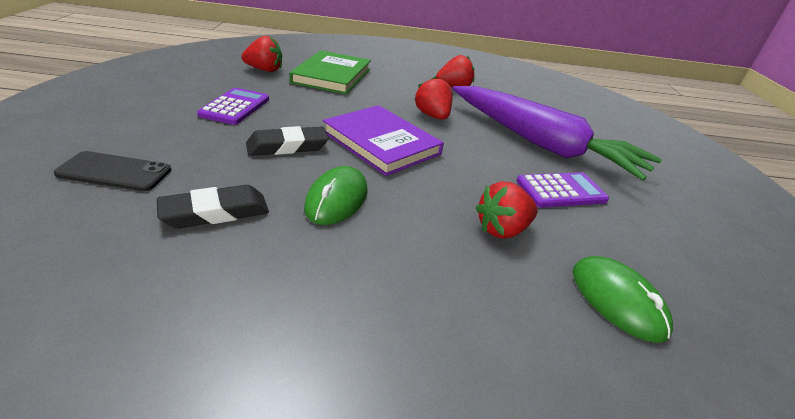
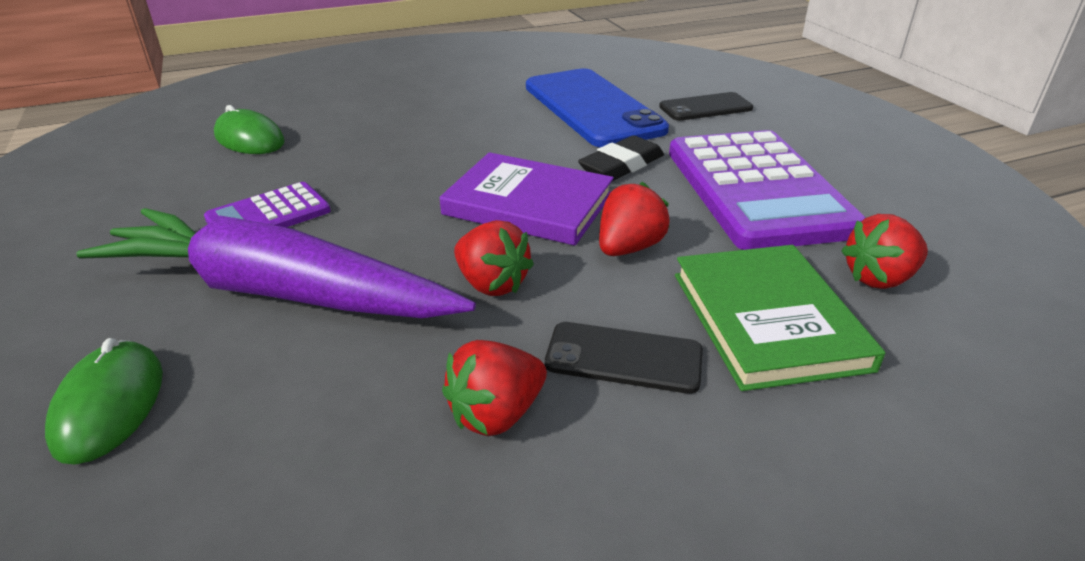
camera: 160 degrees right, 0 degrees up
(215, 212) = (592, 108): black eraser -> blue phone
(235, 107) = (757, 190): purple calculator -> purple calculator, size x2.01
(336, 199) = (516, 138): green mouse -> green mouse (109, 405)
(399, 84) = (623, 358): none -> black phone
(502, 230) = (348, 157): red strawberry -> red strawberry (629, 248)

